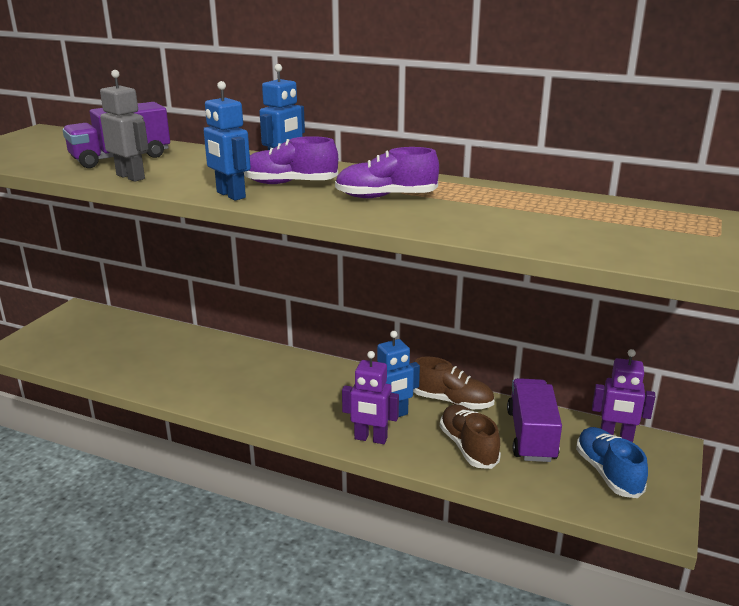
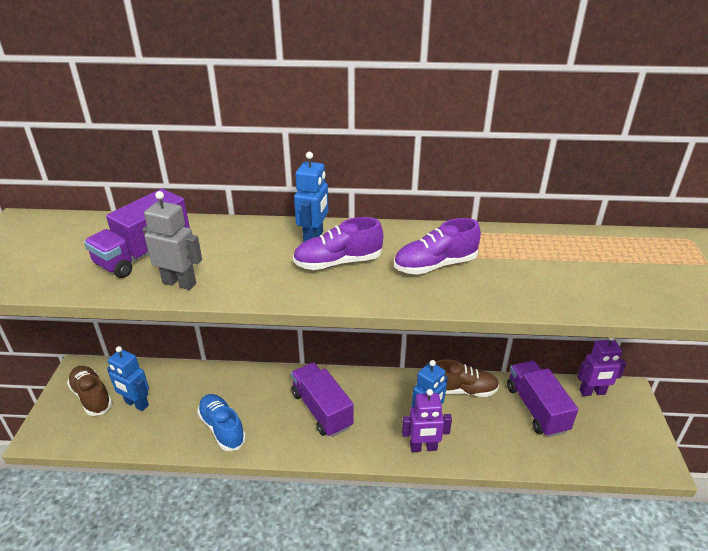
camera: 20 degrees left, 10 degrees up
(230, 195) = (299, 292): blue robot -> blue robot (136, 404)
(283, 385) = (321, 410): none -> purple truck
(468, 447) = (499, 434): brown shoe -> brown shoe (92, 397)
(607, 473) = (605, 429): blue shoe -> blue shoe (222, 428)

